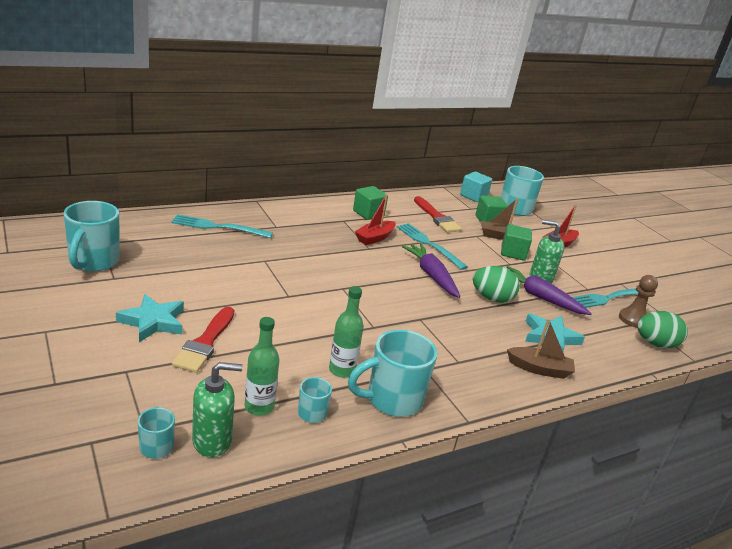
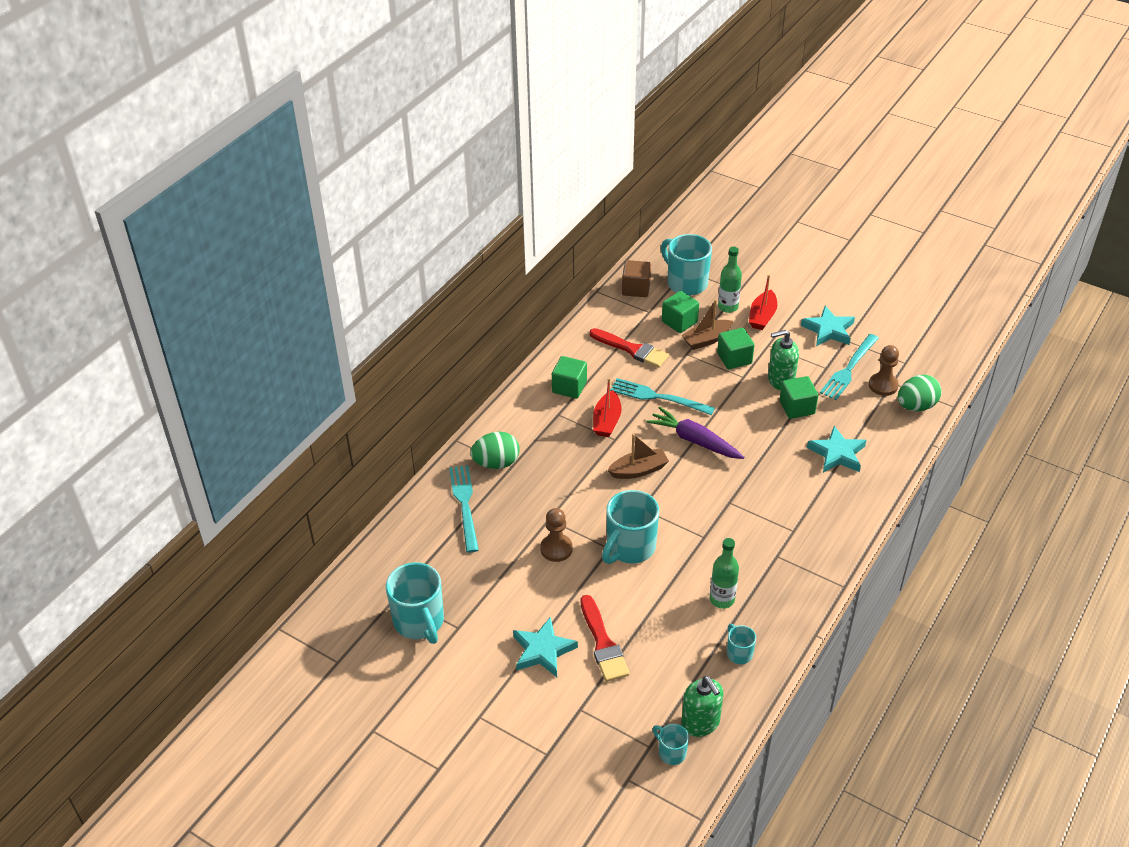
camera: 25 degrees left, 15 degrees up
(212, 441) = (700, 723): green soap dispenser -> green soap dispenser turned 105 degrees clockwise
(217, 227) = (464, 504): turquoise fork -> turquoise fork turned 105 degrees clockwise
(247, 276) = (556, 549): none -> brown pawn
(259, 407) = (700, 674): green bottle -> green bottle (728, 307)
(392, 400) = (779, 603): turquoise mug -> turquoise mug (629, 548)
(473, 196) = (636, 288): turquoise cube -> brown cube
(492, 298) = (762, 436): green egg -> green egg (496, 463)
(539, 297) = (797, 407): purple carrot -> green cube
(539, 369) = (853, 497): brown boat -> brown boat (638, 470)
(610, 272) = (828, 330): none -> turquoise star

